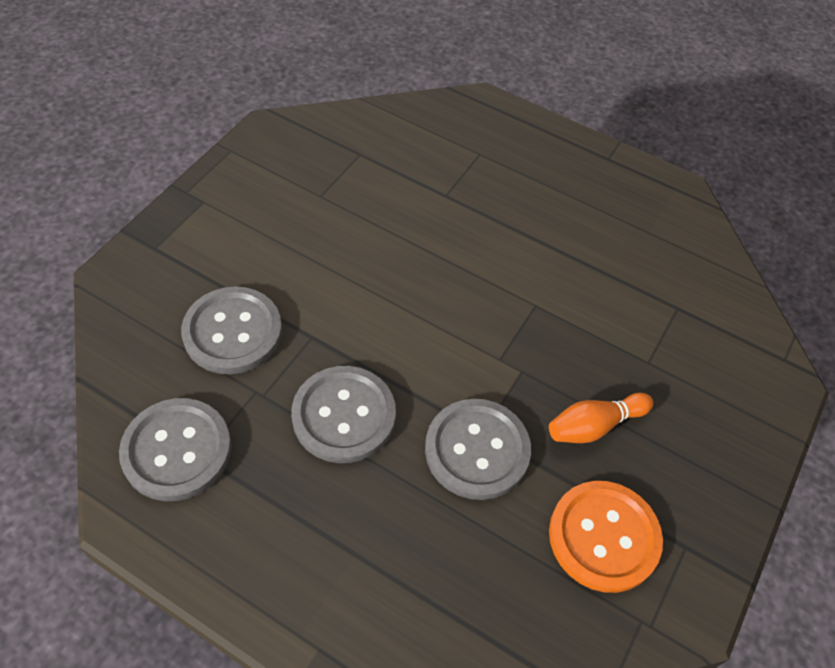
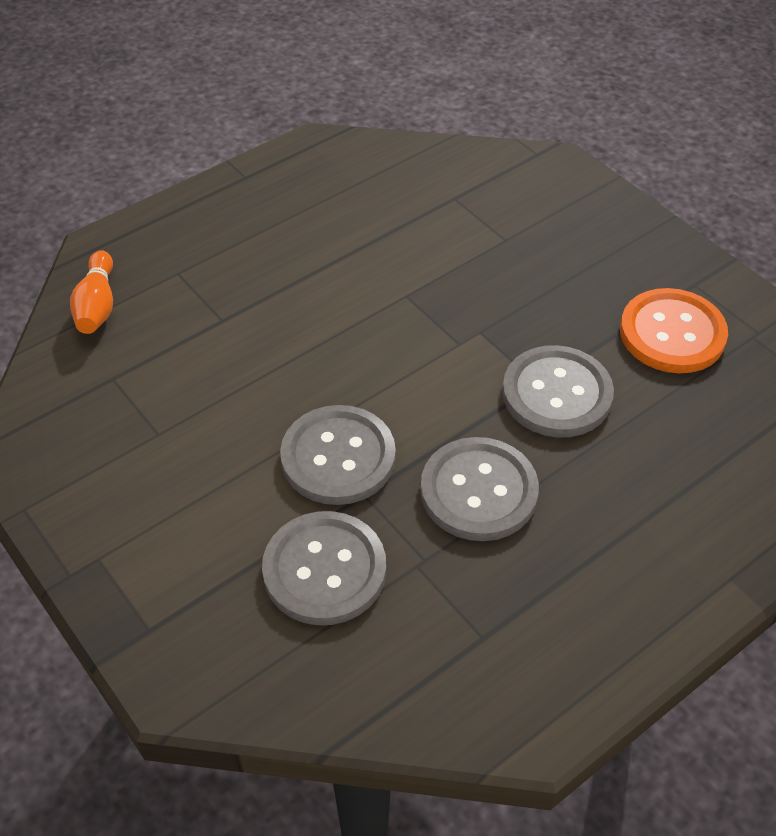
camera: 65 degrees left, 5 degrees down
(177, 450) = (468, 661): grey button -> grey button (338, 457)
(594, 426) = (559, 300): orange bowling pin -> orange bowling pin (97, 305)

